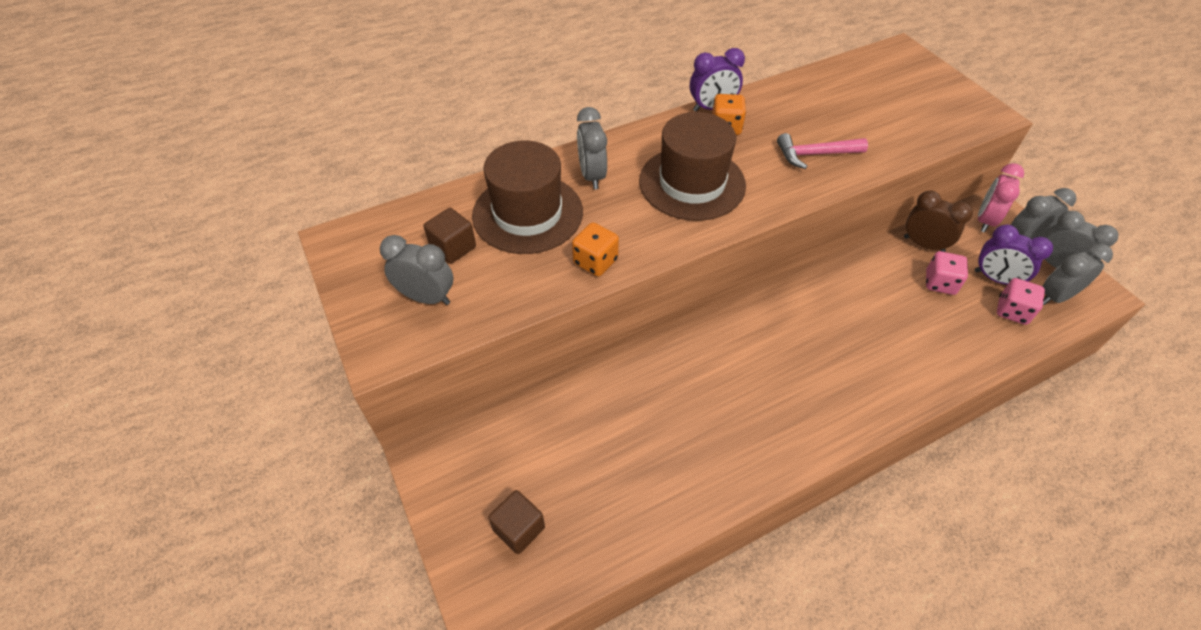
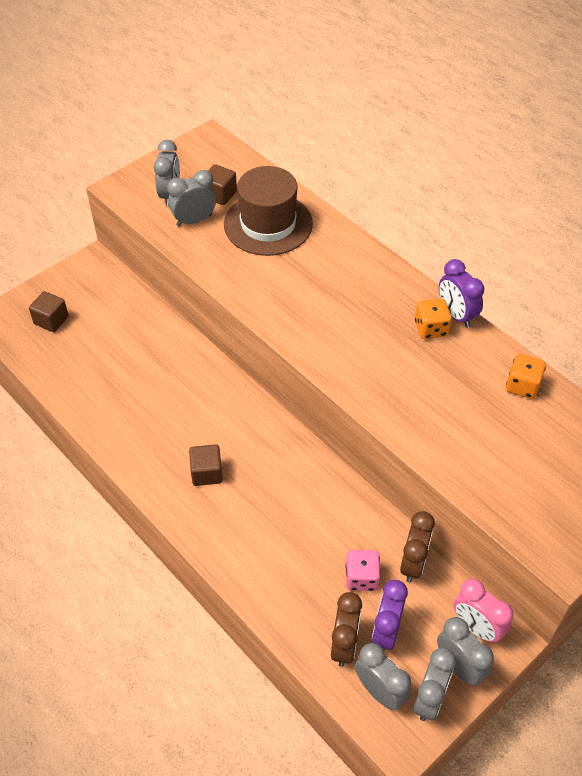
camera: 75 degrees right, 0 degrees up
(592, 176) = (325, 251): grey clock -> grey clock (194, 220)
(595, 261) = (230, 272): orange dice -> orange dice (522, 386)
(692, 183) = (341, 315): brown hat -> none
(808, 385) = (206, 473): none -> brown cube
(815, 154) = (419, 400): pink hammer -> none
(985, 220) = (476, 627): pink clock -> pink clock turned 150 degrees counterclockwise
(1012, 311) = (344, 645): pink dice -> brown clock

